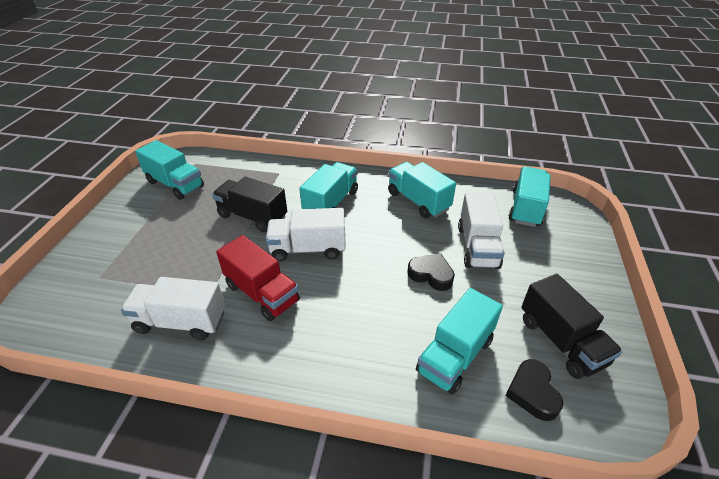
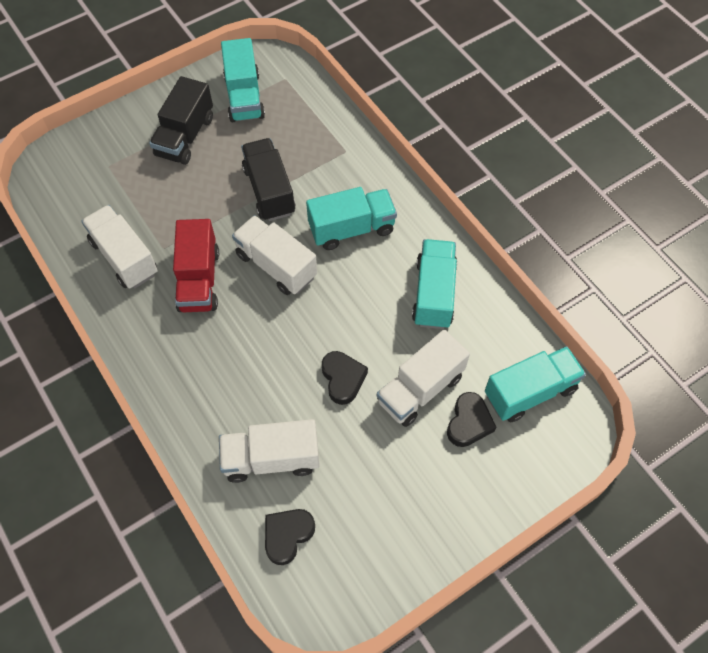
camera: 45 degrees right, 20 degrees up
(455, 355) = (271, 459): turquoise truck -> white truck
(523, 242) = (469, 422): none -> black heart
(561, 341) = (364, 527): black truck -> black truck (185, 136)

